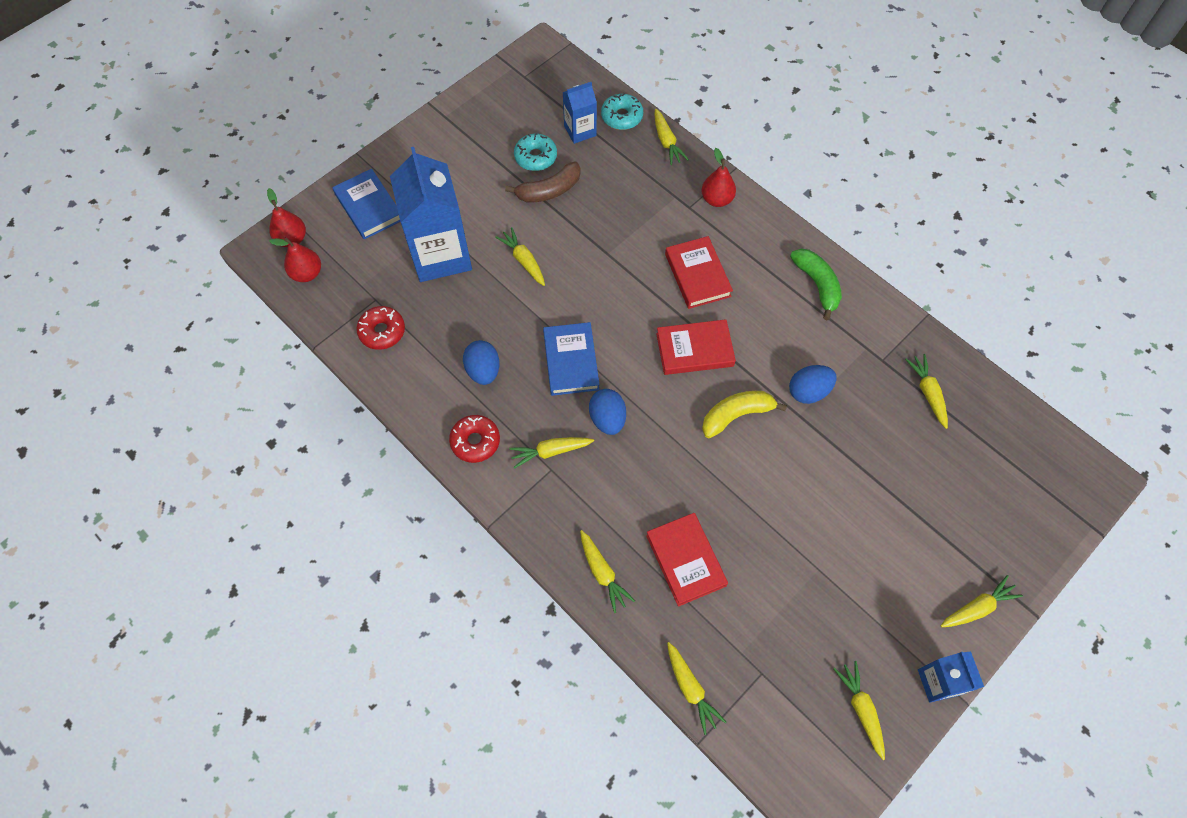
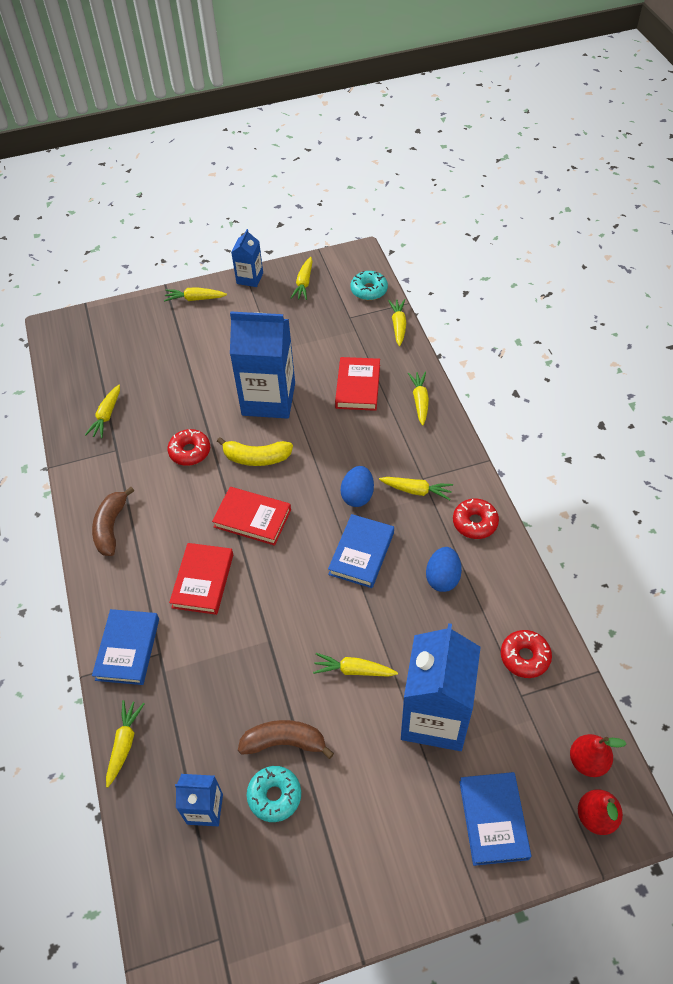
camera: 150 degrees left, 10 degrees down
(523, 260) = (353, 670): yellow carrot -> yellow carrot turned 105 degrees clockwise
(622, 117) = (147, 805): turquoise donut -> turquoise donut (369, 290)
(716, 199) = (128, 649): red pear -> blue book
(775, 494) = (268, 399): none -> blue carton
(808, 391) = (190, 451): blue egg -> red donut
(817, 285) = (111, 527): green banana -> brown banana

